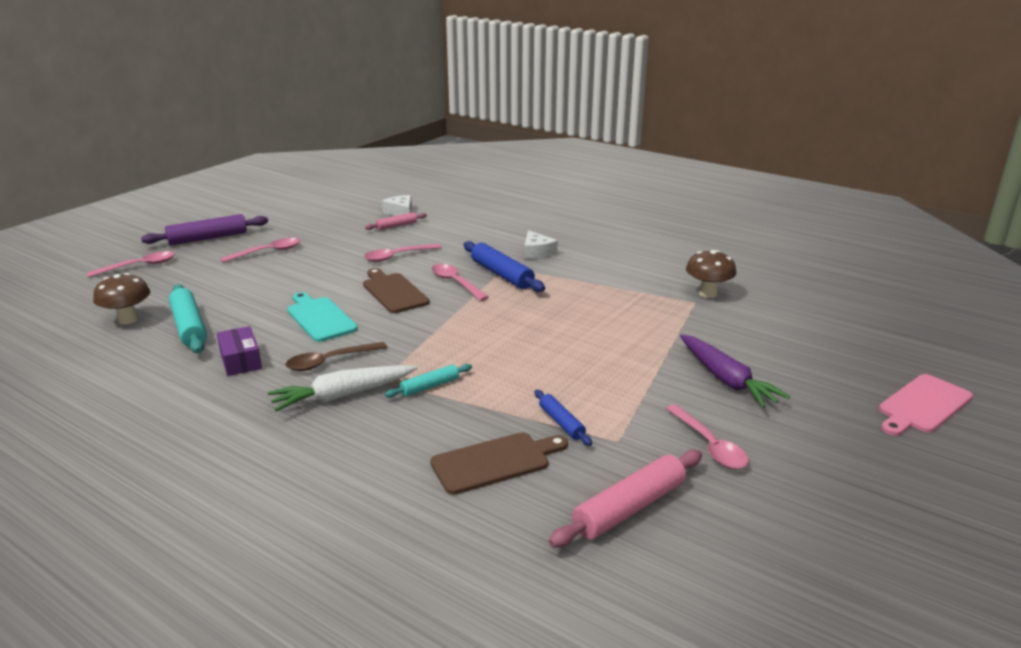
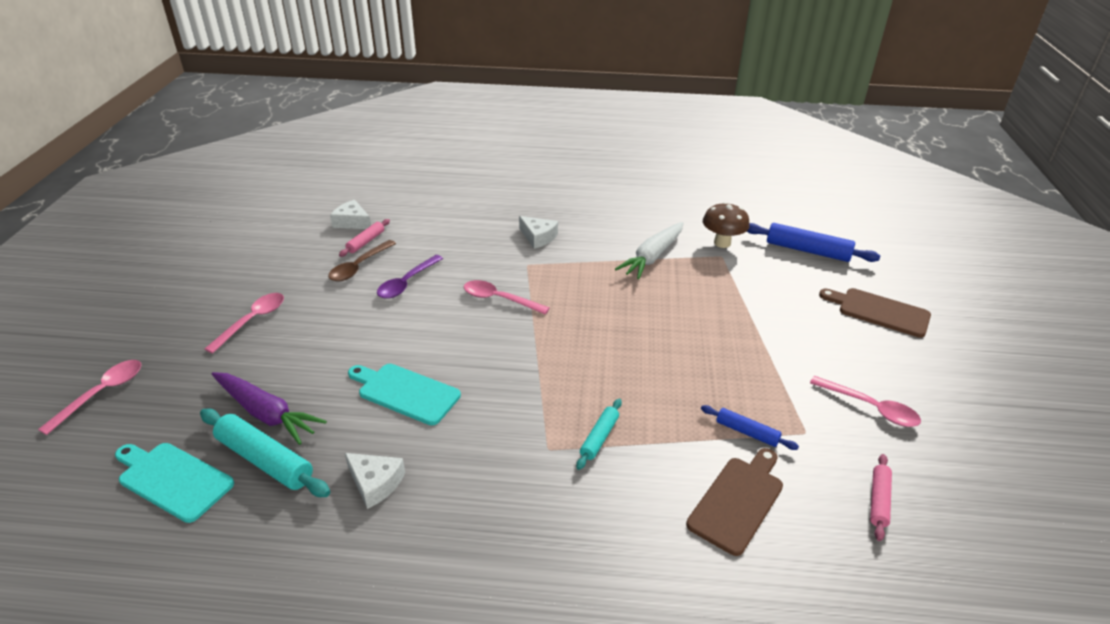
camera: 30 degrees left, 10 degrees up
(128, 320) = (172, 479): brown mushroom -> turquoise cutting board
(208, 238) = (153, 322): purple rolling pin -> none
(240, 360) = (375, 483): purple box -> white cheese
(330, 361) = (473, 446): brown spoon -> brown spoon (359, 267)
(342, 396) = (529, 484): white carrot -> white carrot (652, 257)
(394, 292) = (449, 331): brown cutting board -> brown cutting board (879, 311)
(397, 256) = (407, 283): pink spoon -> purple spoon
(502, 274) = (532, 275): blue rolling pin -> blue rolling pin (807, 250)
(629, 508) = (878, 500): pink rolling pin -> pink rolling pin, size x0.57
(726, 380) = (819, 333): purple carrot -> purple carrot (266, 413)
(922, 405) = (960, 308): pink cutting board -> none

